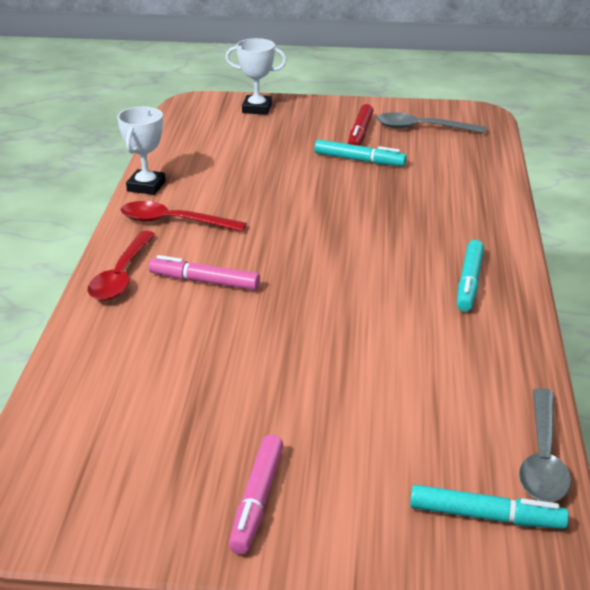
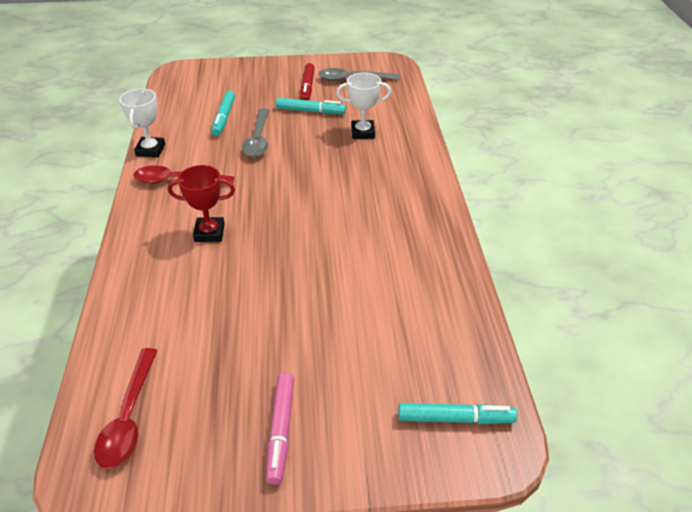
camera: 10 degrees left, 10 degrees up
(121, 276) = (143, 235): red spoon -> red spoon (129, 417)
(204, 282) = (209, 233): pink marker -> red trophy
(257, 109) = (226, 72): white trophy -> white trophy (363, 132)
(469, 282) = (408, 211): turquoise marker -> turquoise marker (224, 118)
(542, 458) = (487, 360): grey spoon -> grey spoon (258, 139)

